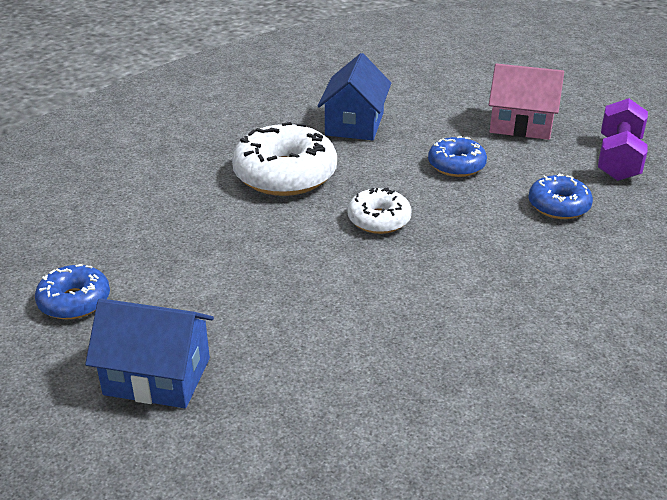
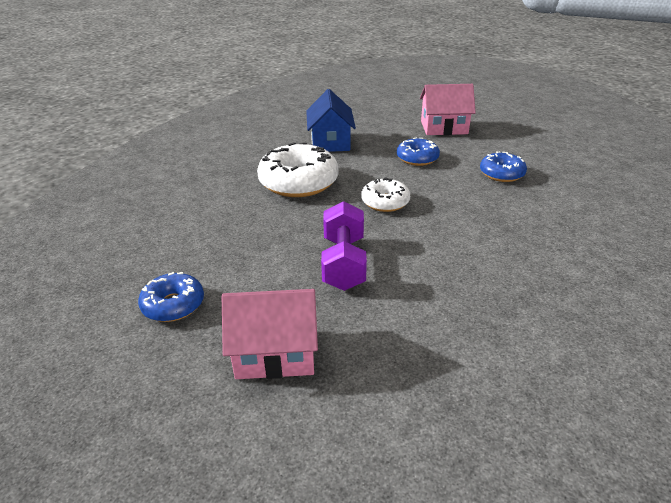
camera: 15 degrees left, 0 degrees up
(157, 376) = (275, 353): blue house -> pink house
(618, 159) = (519, 140): purple dumbbell -> purple dumbbell (343, 263)

